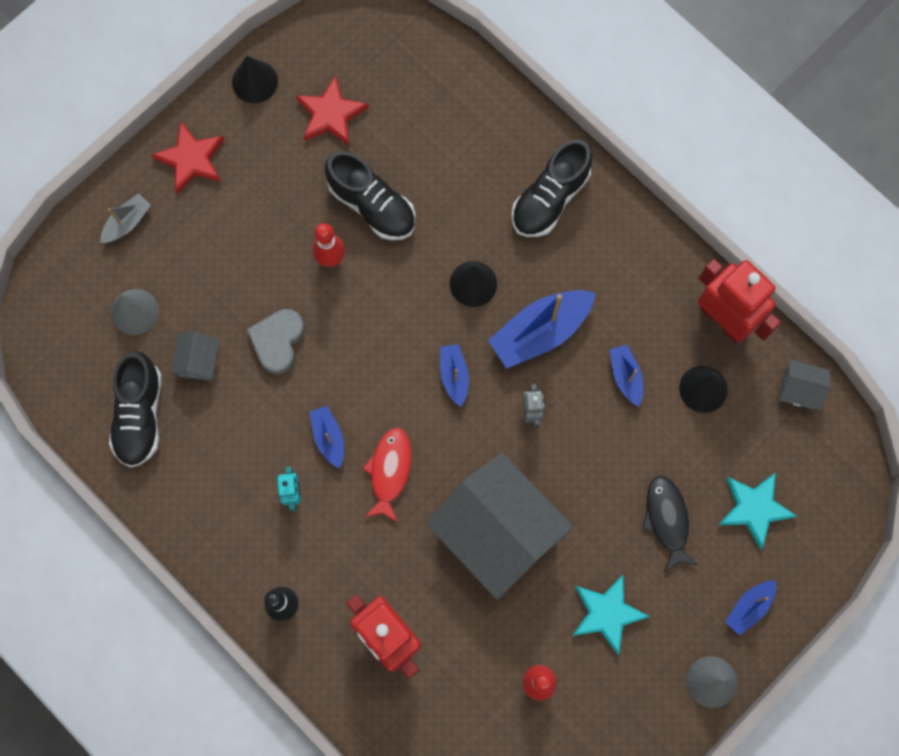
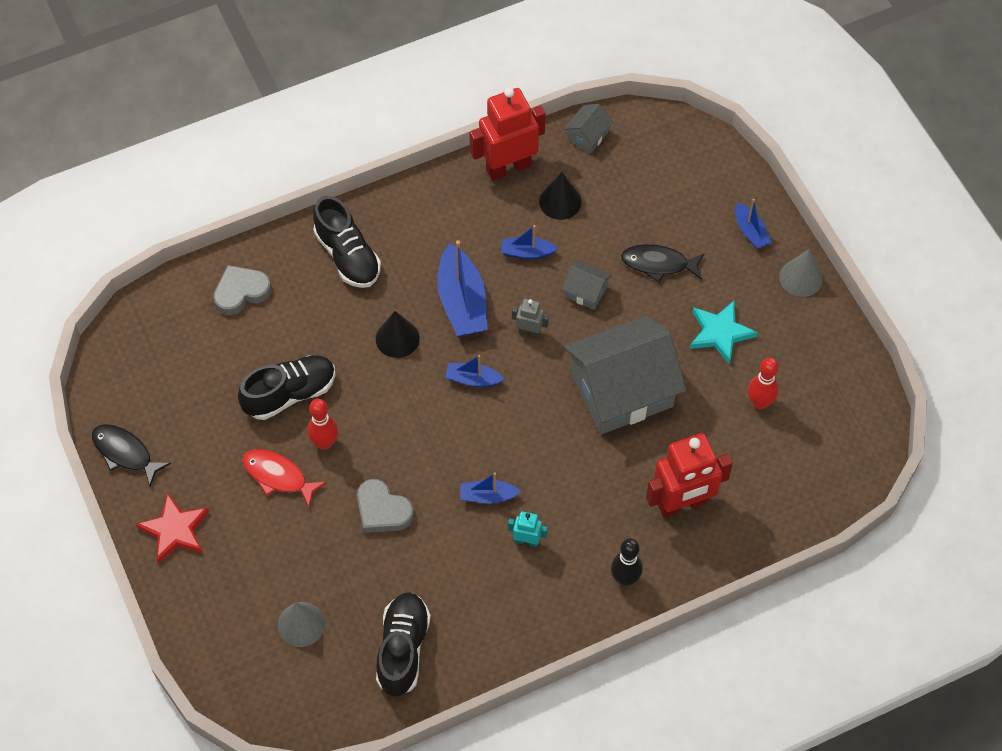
camera: 70 degrees left, 15 degrees down
(127, 222) = (211, 605): grey boat -> none
(140, 415) = (403, 649): black shoe -> black shoe turned 105 degrees counterclockwise
(198, 361) = (372, 582): grey house -> grey house (586, 292)
(254, 81) = (125, 453): black cone -> black fish
(331, 114) = (188, 400): red star -> none
(389, 471) = (537, 457): red fish -> red fish (278, 476)
(468, 114) = (241, 292): none -> grey heart
(754, 508) = (672, 200): turquoise star -> none

